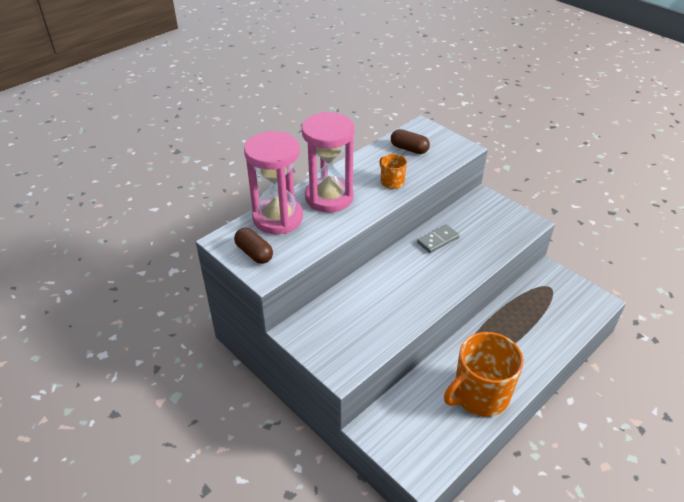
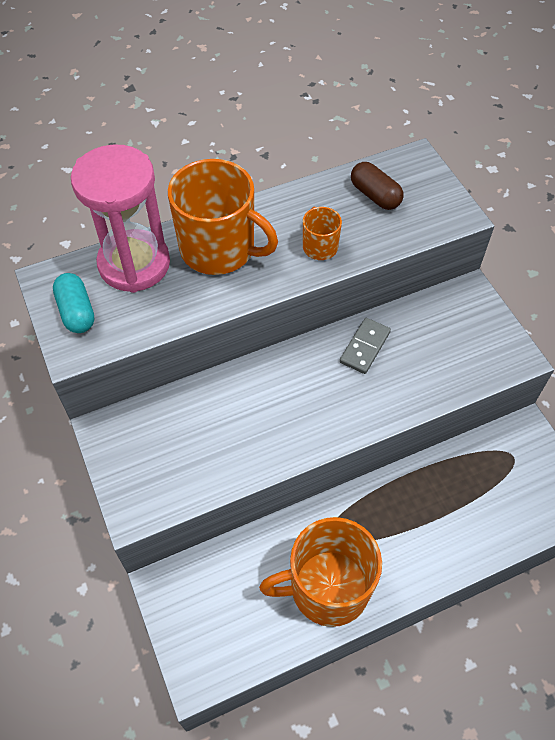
camera: 20 degrees right, 15 degrees up
(254, 253) = (76, 312): brown capsule -> turquoise capsule
(329, 197) = (219, 249): pink hourglass -> orange mug
(438, 240) = (365, 347): grey domino -> grey domino turned 45 degrees counterclockwise

